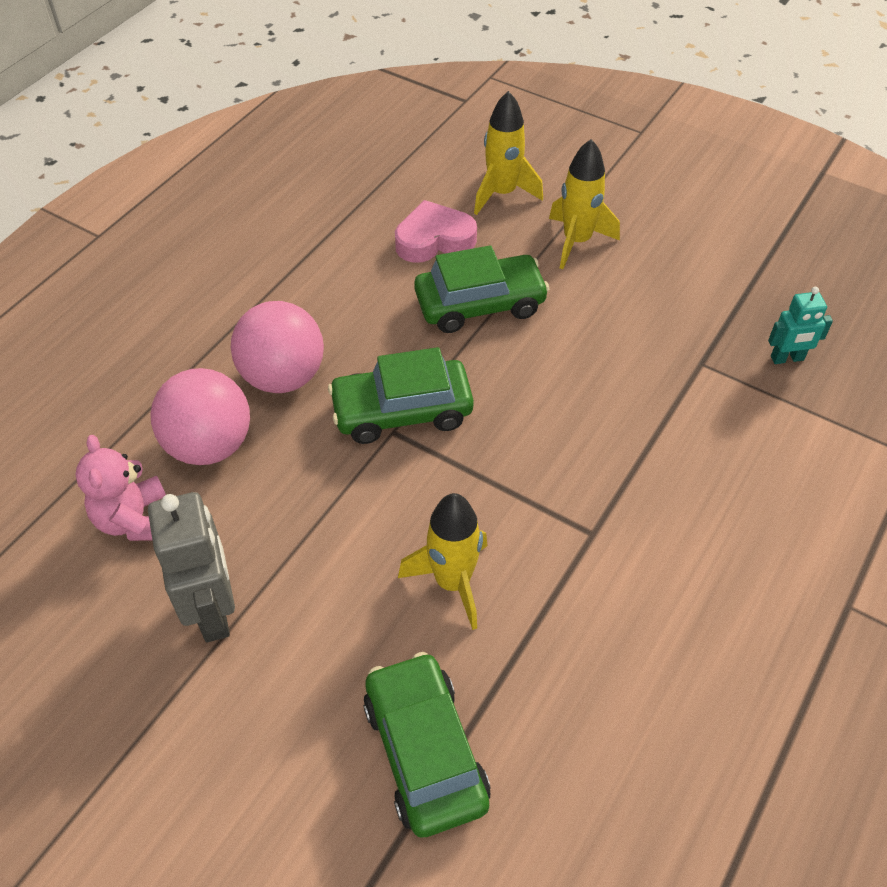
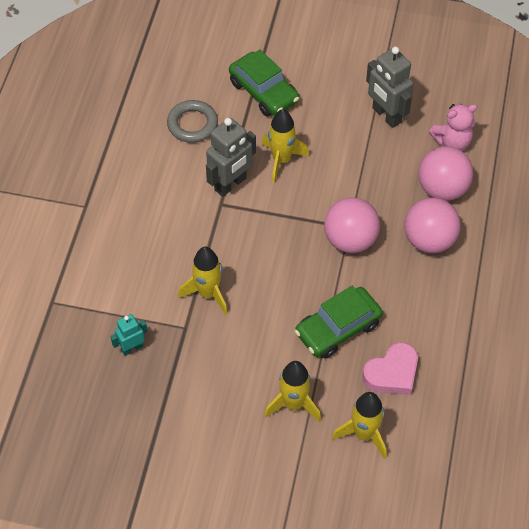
camera: 160 degrees right, 5 degrees up
(134, 520) = (452, 142): pink teddy bear -> pink teddy bear turned 105 degrees clockwise
(402, 411) = (350, 240): green car -> pink ball
(563, 564) = (230, 184): none -> grey robot
(601, 720) = (192, 124): none -> grey ring
(654, 398) = (208, 293): none -> yellow rocket

